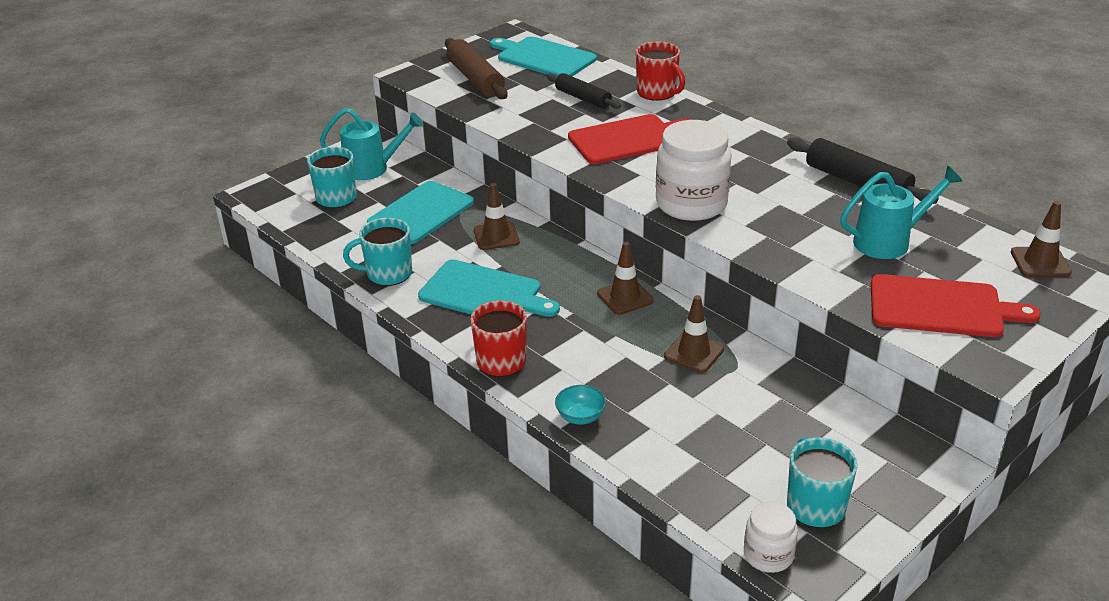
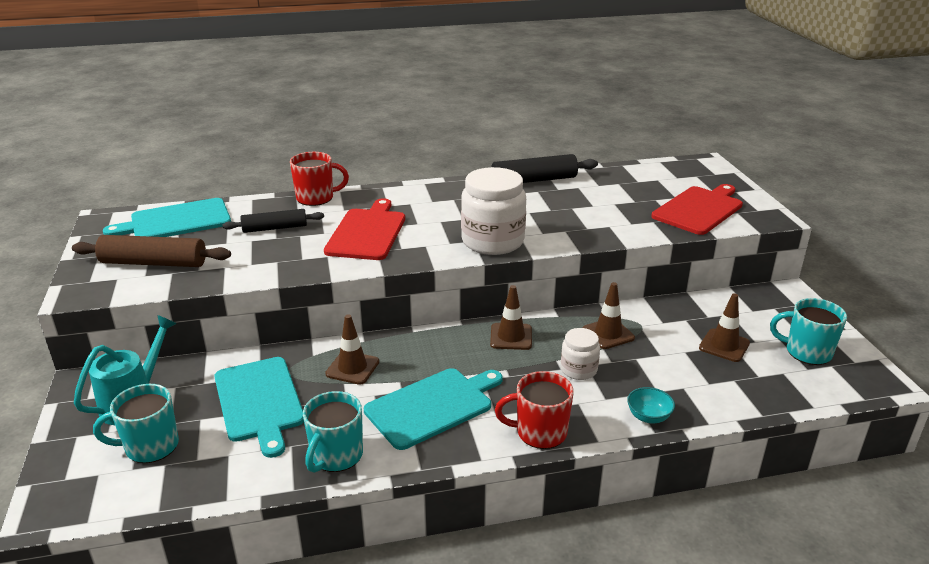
camera: 60 degrees left, 5 degrees down
(768, 555) = (850, 390): white jar -> white jar (578, 370)
(889, 241) = (613, 197): turquoise watering can -> none
(1040, 262) = (676, 168): brown traffic cone -> brown traffic cone (724, 345)

